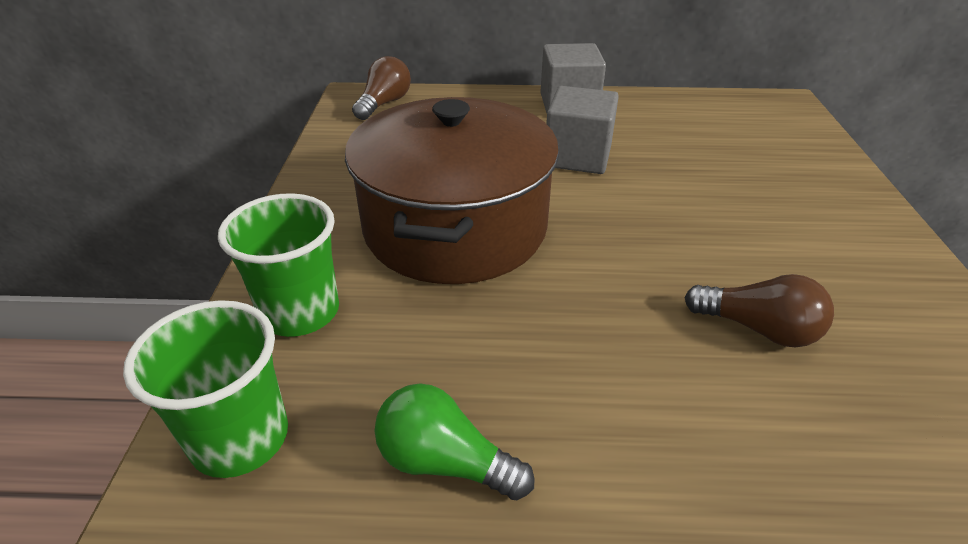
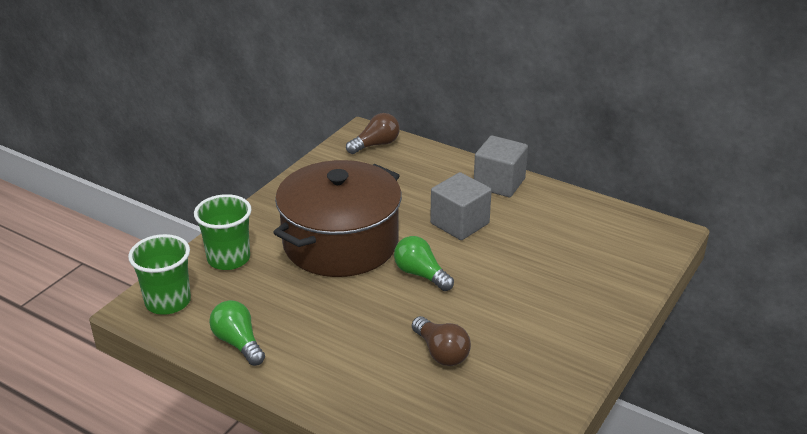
camera: 30 degrees right, 5 degrees down
(604, 231) = (421, 274): none -> green light bulb

